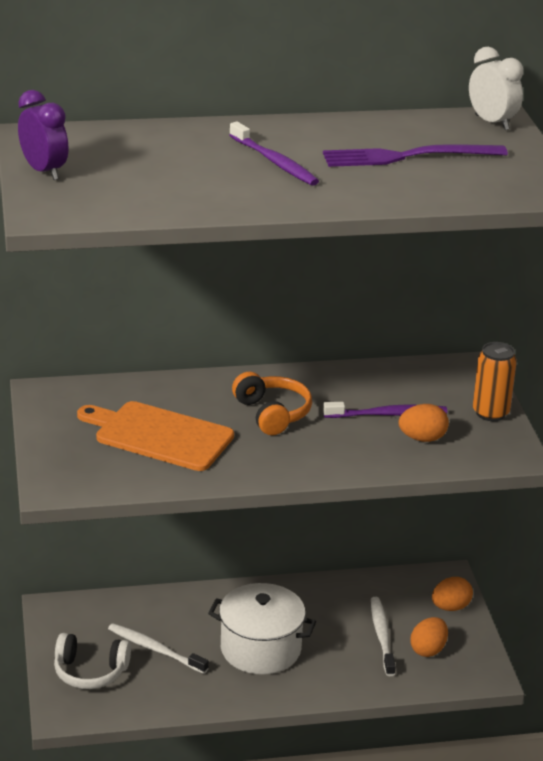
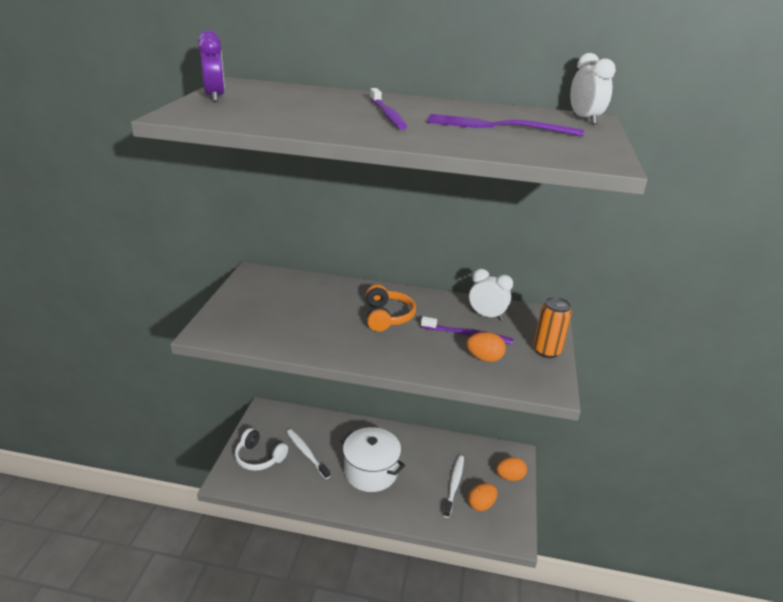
camera: 20 degrees right, 0 degrees up
(159, 435) = (301, 314): orange cutting board -> none
(396, 384) = (486, 316): none -> white clock

